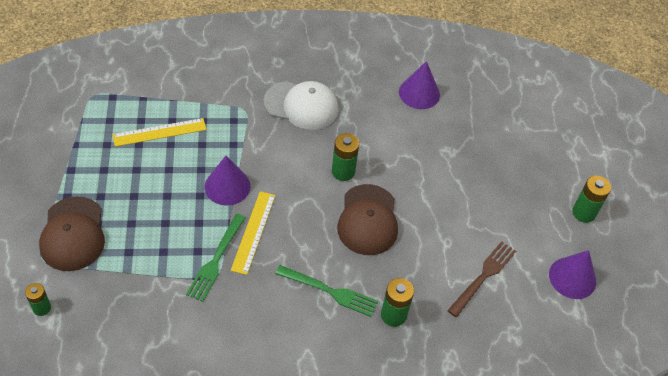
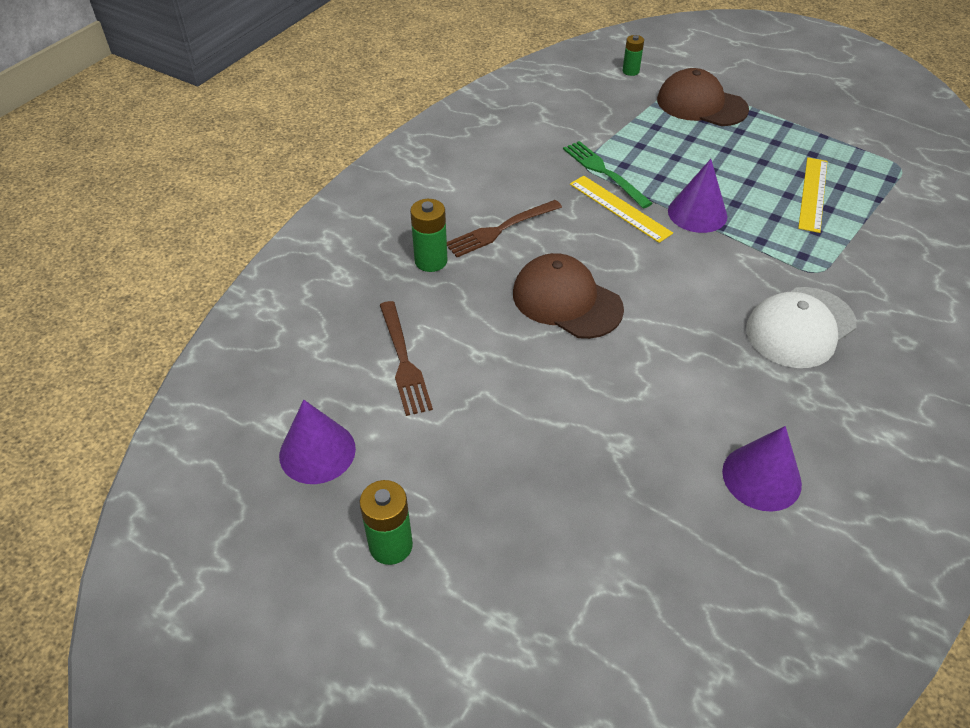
camera: 130 degrees right, 5 degrees down
(330, 291) = (500, 230): green fork -> brown fork
(343, 171) = (656, 314): green battery -> none

